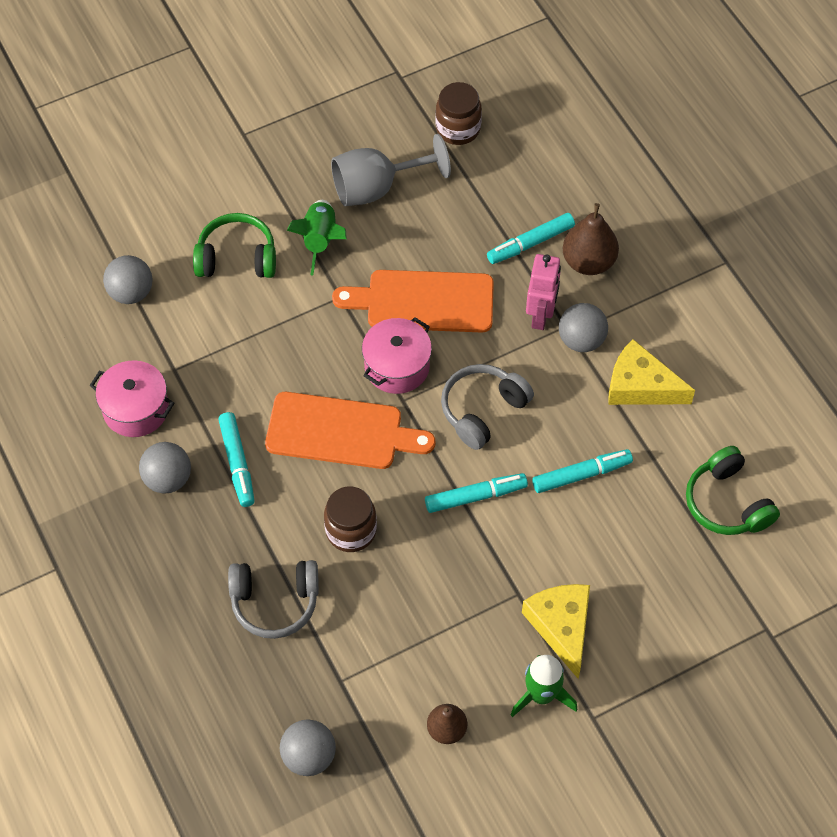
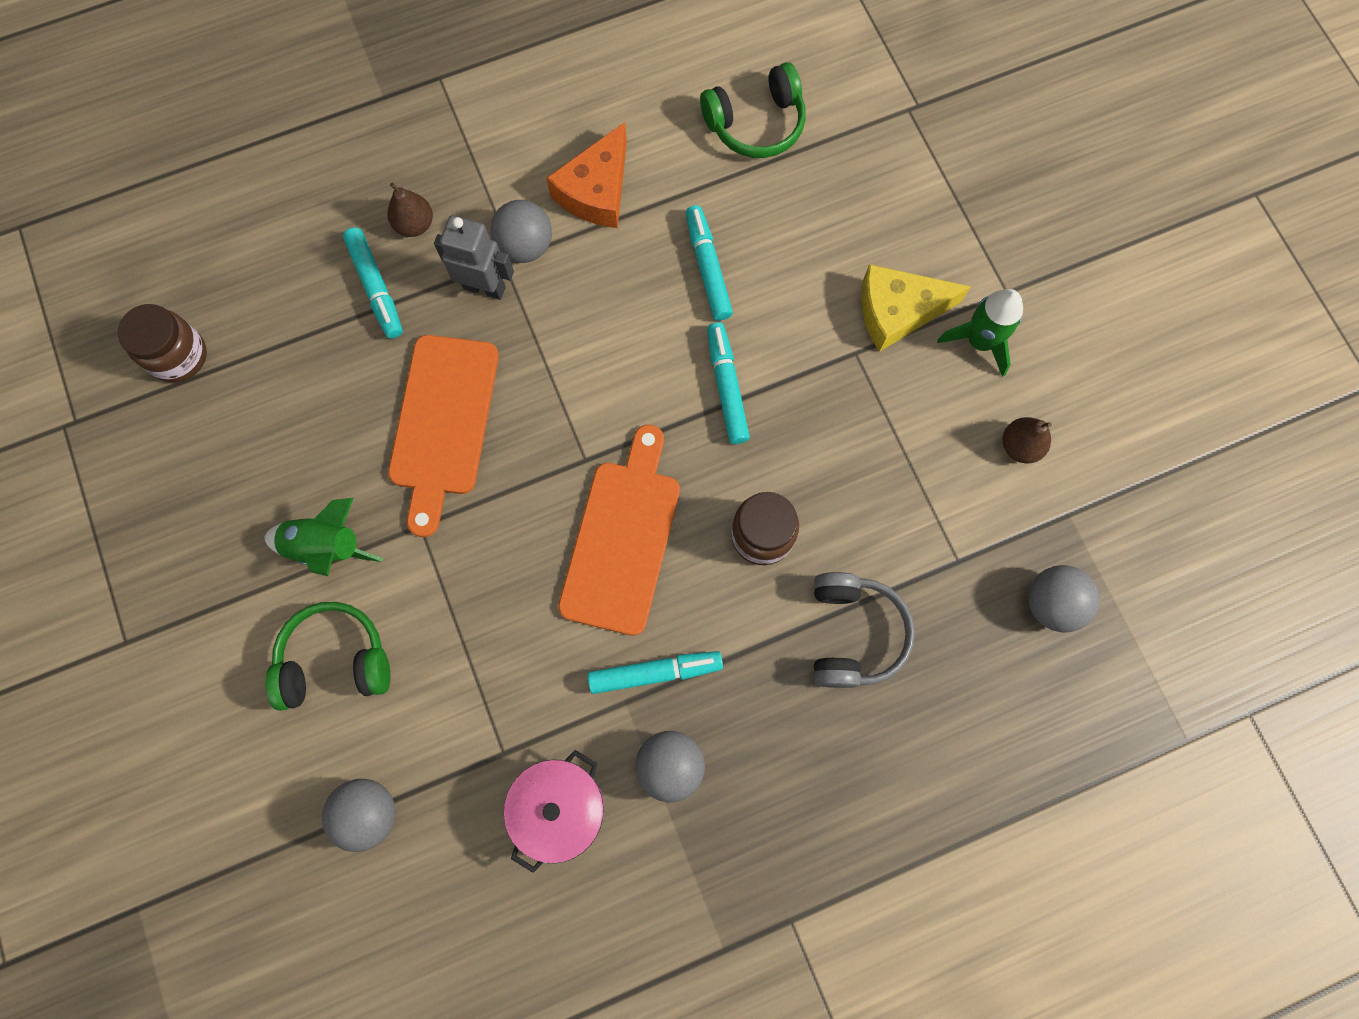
camera: 85 degrees left, 15 degrees up
(237, 257) = (335, 660): green headphones -> green headphones turned 75 degrees clockwise
(376, 188) = (254, 467): grey goblet -> none
(397, 366) = (535, 463): pink pot -> none
(482, 410) = (610, 367): grey headphones -> none
(540, 316) = (485, 287): pink robot -> grey robot
(588, 262) = (415, 224): brown pear -> brown pear, size x0.63
(640, 386) = (596, 190): yellow cheese -> orange cheese

